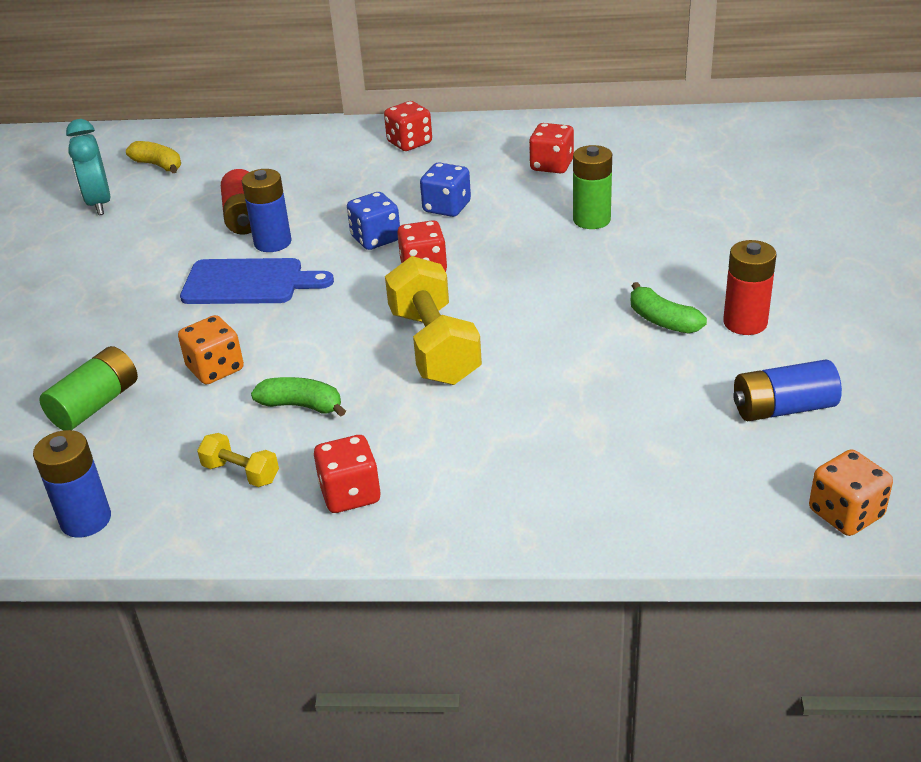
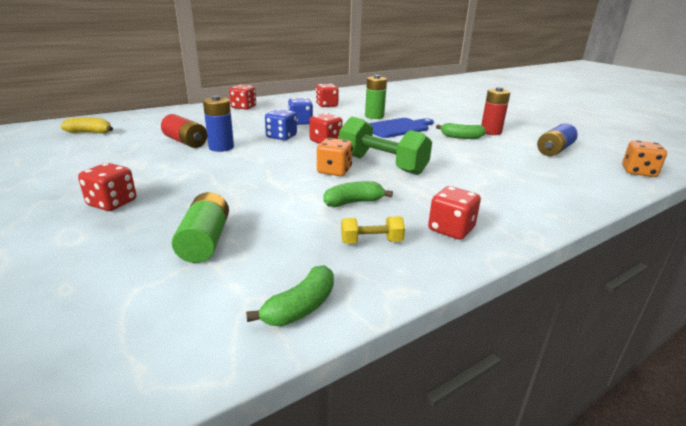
camera: 40 degrees left, 10 degrees down
(71, 314) = (112, 203): none -> red dice
(86, 520) = (300, 308): blue battery -> green banana
(99, 204) = (63, 153): turquoise clock -> none
(215, 369) = (270, 202): orange dice -> orange dice (334, 171)
(249, 282) = (231, 164): blue cutting board -> blue cutting board (398, 128)
(434, 346) = (382, 164): yellow dumbbell -> green dumbbell

